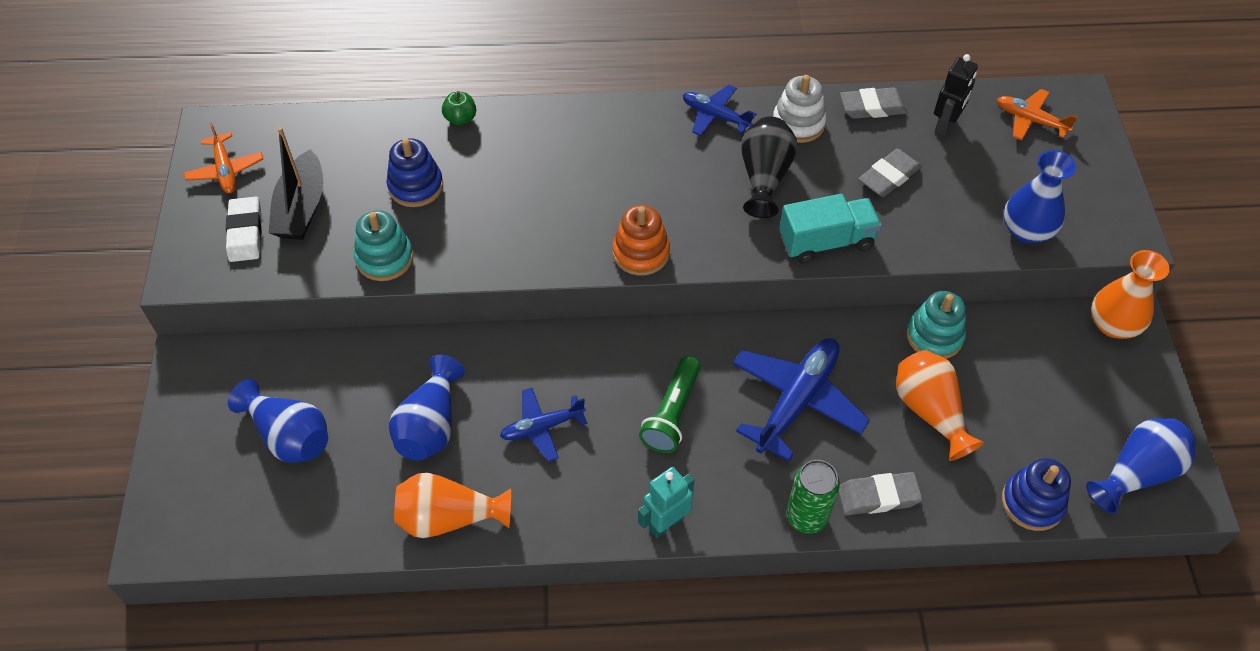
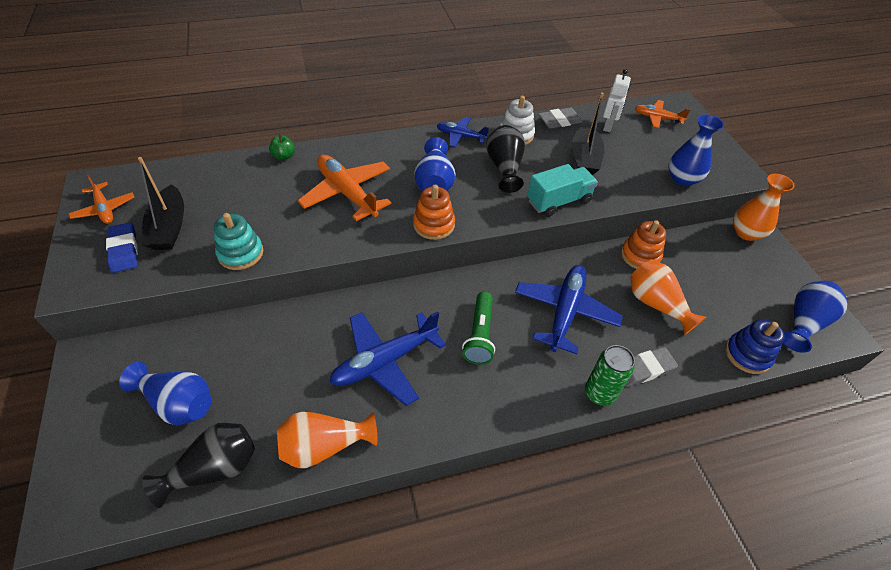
camera: 15 degrees left, 5 degrees down
(245, 232) = (124, 250): white eraser -> blue eraser
(321, 520) = (214, 469): none -> black vase
(416, 186) = (257, 202): blue stacking toy -> none
(430, 426) = (296, 375): blue vase -> blue vase (434, 182)
(535, 188) = (347, 193): none -> orange plane
(542, 427) = (384, 361): blue plane -> blue plane, size x1.74
(666, 523) = (498, 418): turquoise robot -> none
(889, 176) = (584, 158): grey eraser -> black boat
(934, 336) = (640, 256): turquoise stacking toy -> orange stacking toy
(945, 125) = (608, 126): black robot -> white robot

